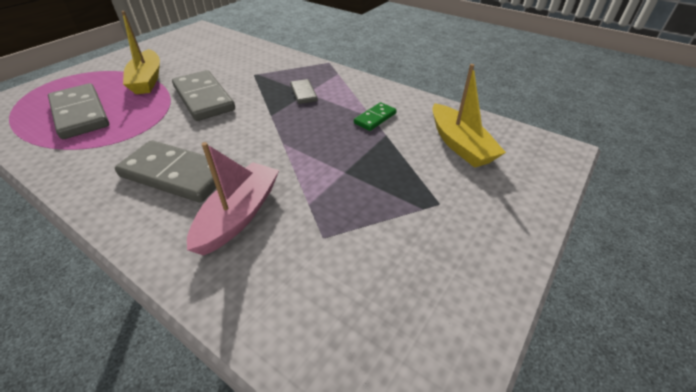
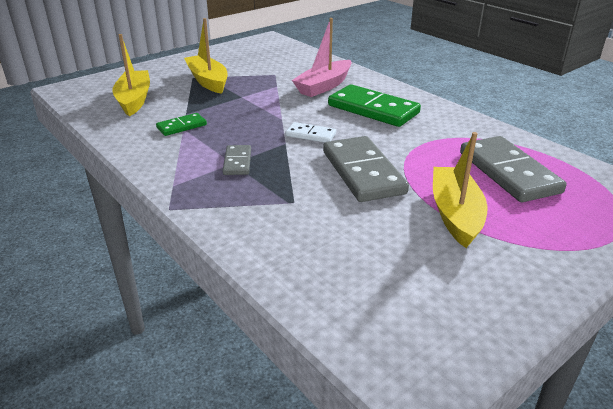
camera: 165 degrees left, 10 degrees down
(176, 174) = (373, 109): grey domino -> green domino
(248, 126) = (310, 135): none -> white domino
(410, 197) = (208, 81): none -> yellow boat

